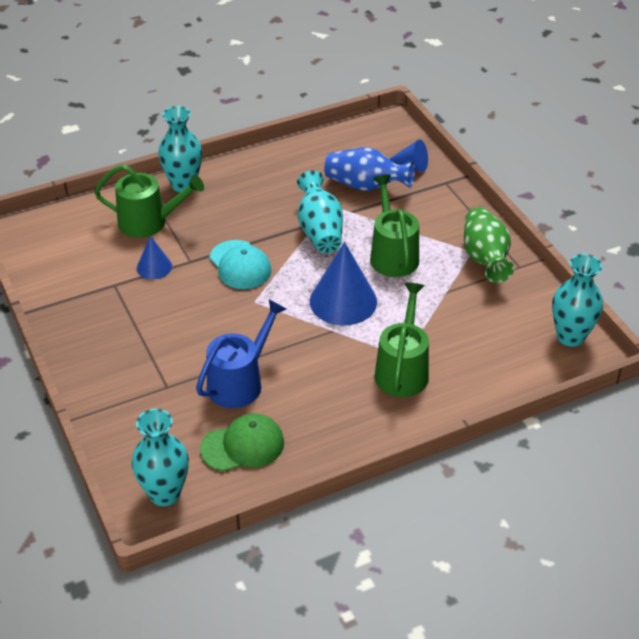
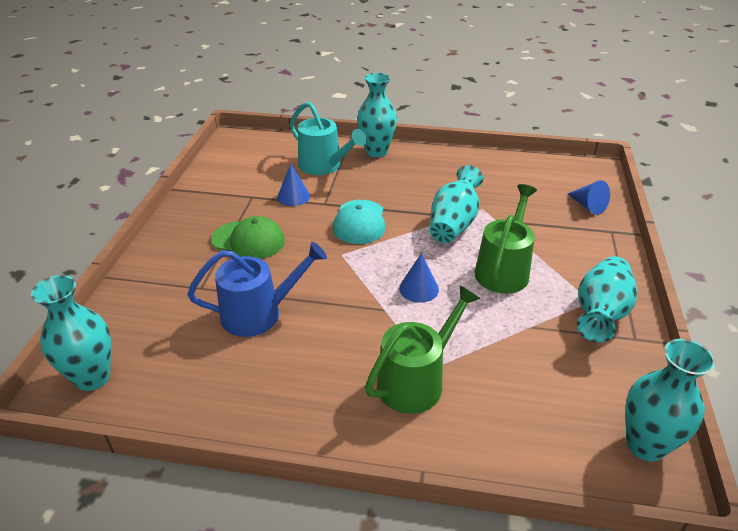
camera: 35 degrees right, 5 degrees down
(148, 222) = (324, 166): green watering can -> turquoise watering can
(243, 445) = (200, 371): green cap -> green cap (248, 240)
(343, 301) = (418, 289): blue cone -> blue cone, size x0.54
(365, 186) = (528, 206): blue vase -> none
(485, 258) = (600, 313): green vase -> turquoise vase

